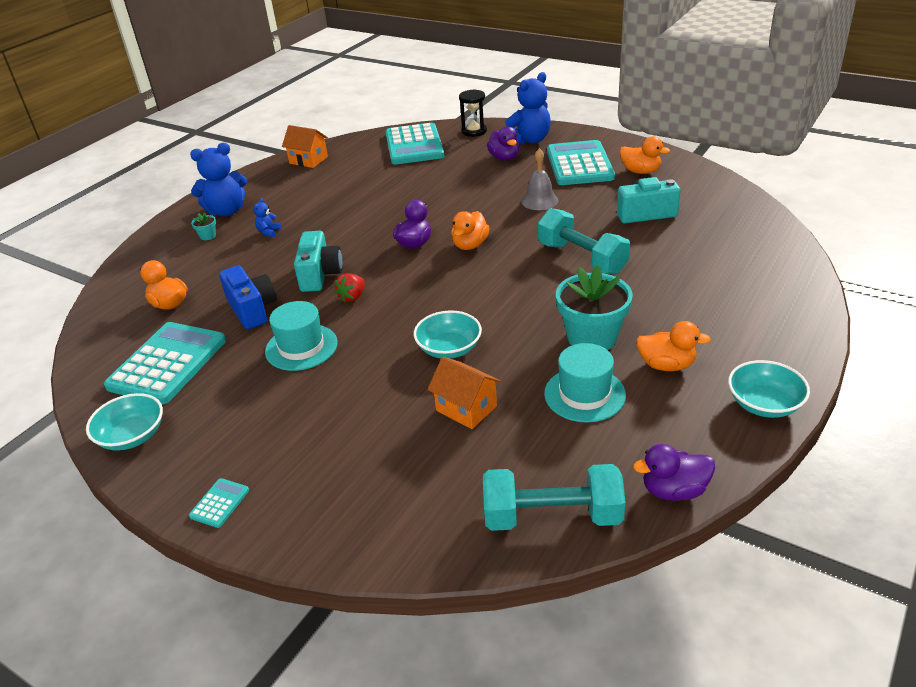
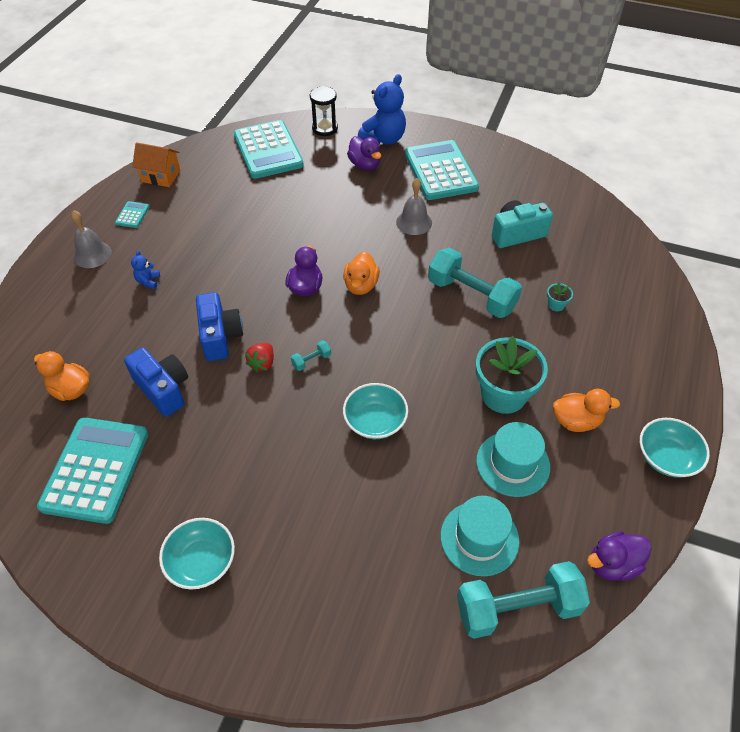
camera: 15 degrees left, 15 degrees up
(132, 436) = (89, 568): turquoise bowl -> turquoise bowl (201, 561)
(208, 236) = (83, 291): turquoise flower pot -> turquoise flower pot (556, 305)
(219, 503) = (206, 638): turquoise calculator -> turquoise calculator (132, 215)
(226, 211) = (92, 254): blue teddy bear -> grey bell
(301, 347) = (229, 434): turquoise hat -> turquoise hat (479, 538)
(320, 275) = (220, 336): turquoise camera -> blue camera
(401, 298) = (311, 360): none -> turquoise dumbbell
(466, 408) = (410, 493): orange house -> none
(640, 171) = (500, 178): orange duck -> none

